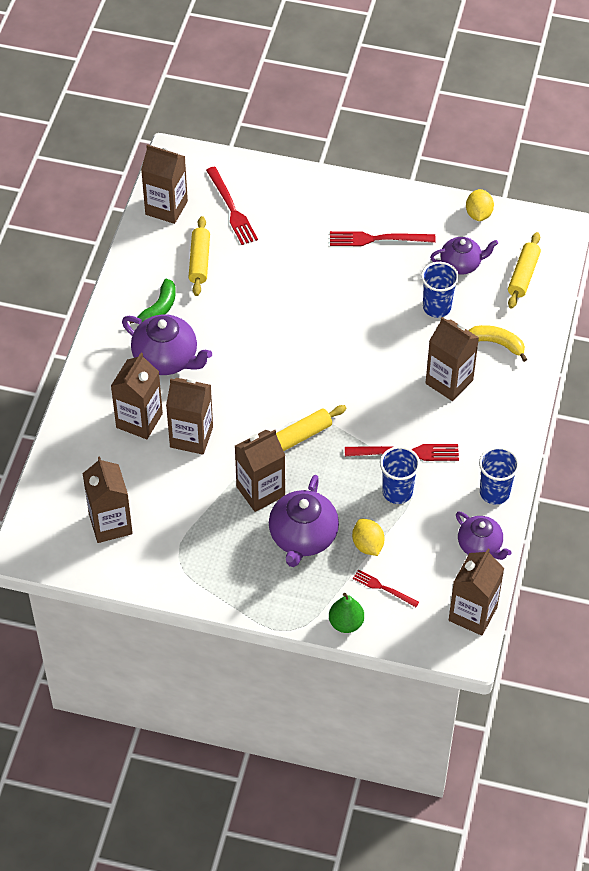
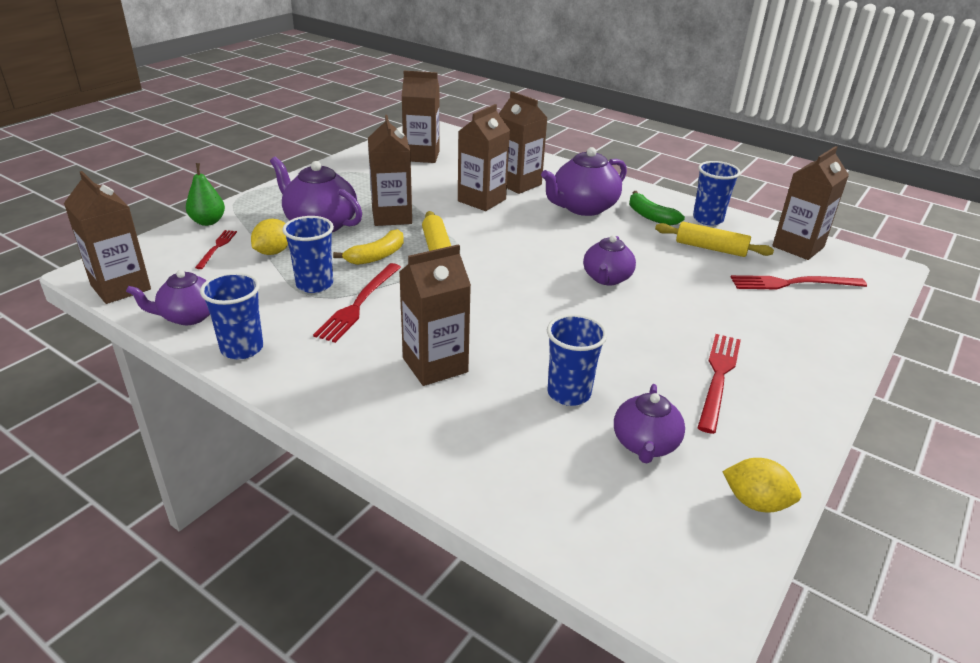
camera: 110 degrees right, 20 degrees down
(144, 269) = (707, 219): none -> blue cup
(286, 317) = (606, 278): none -> purple teapot
(367, 545) = (273, 252): yellow lemon -> yellow lemon turned 60 degrees counterclockwise
(383, 588) = (217, 248): red fork -> red fork turned 45 degrees counterclockwise
(497, 343) = (470, 430): yellow banana -> yellow banana (377, 256)
(523, 275) = (595, 510): yellow rolling pin -> none

